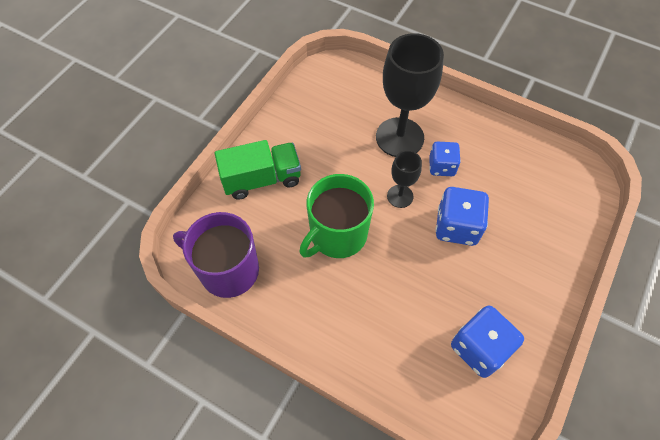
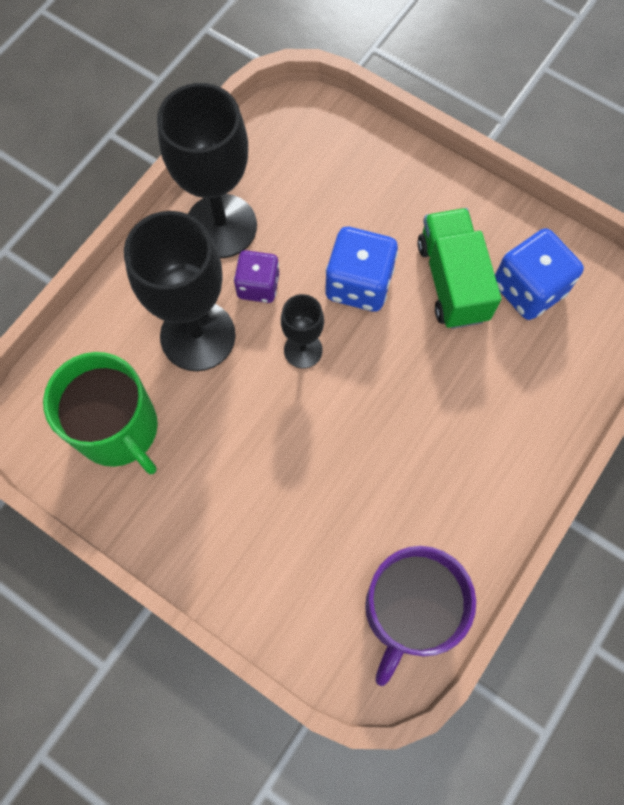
camera: 85 degrees left, 10 degrees up
(262, 179) = (251, 554): green truck -> green truck (452, 281)
(337, 234) = (359, 444): green mug -> green mug (118, 429)
(441, 166) = (258, 286): blue dice -> purple dice
(481, 141) = (221, 226): none -> black goblet

